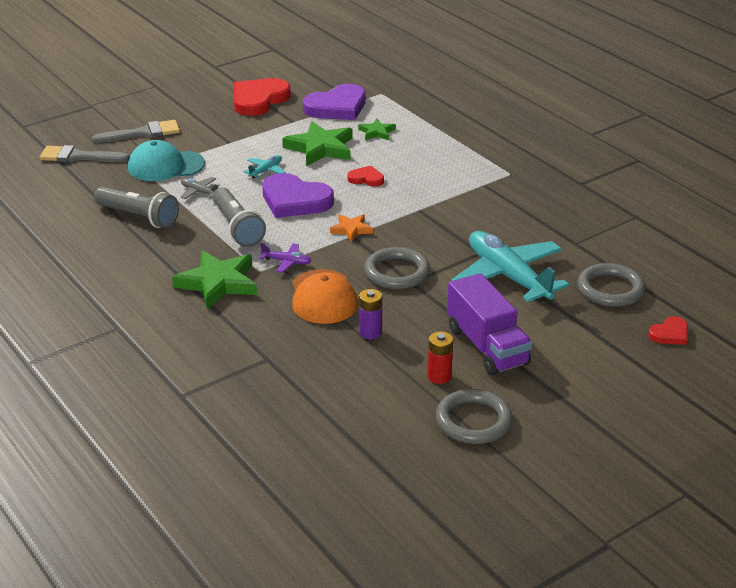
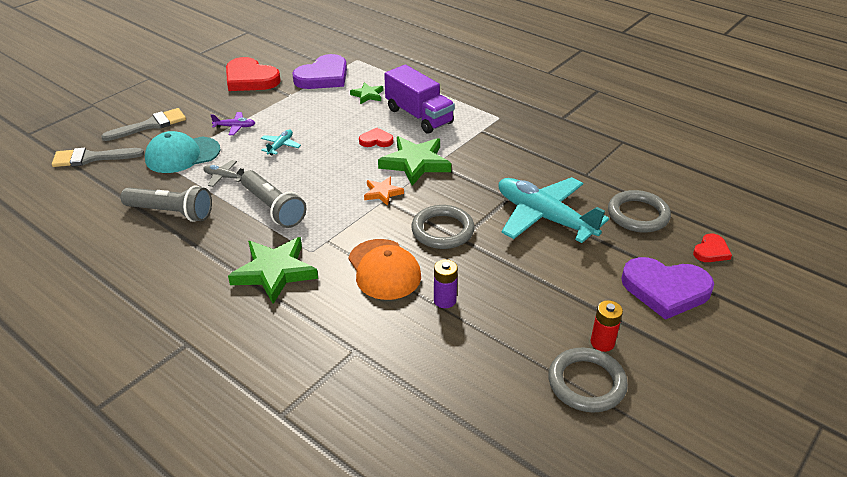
camera: 15 degrees left, 5 degrees up
(259, 100) = (250, 79): red heart -> red heart turned 75 degrees counterclockwise
(286, 262) = (334, 237): purple plane -> purple plane (235, 127)
(295, 200) = (318, 171): purple heart -> purple heart (665, 289)
(320, 148) = (323, 117): green star -> green star (415, 163)
(439, 376) = (531, 338): red battery -> red battery (602, 342)
(487, 346) = (560, 295): purple truck -> purple truck (419, 116)

